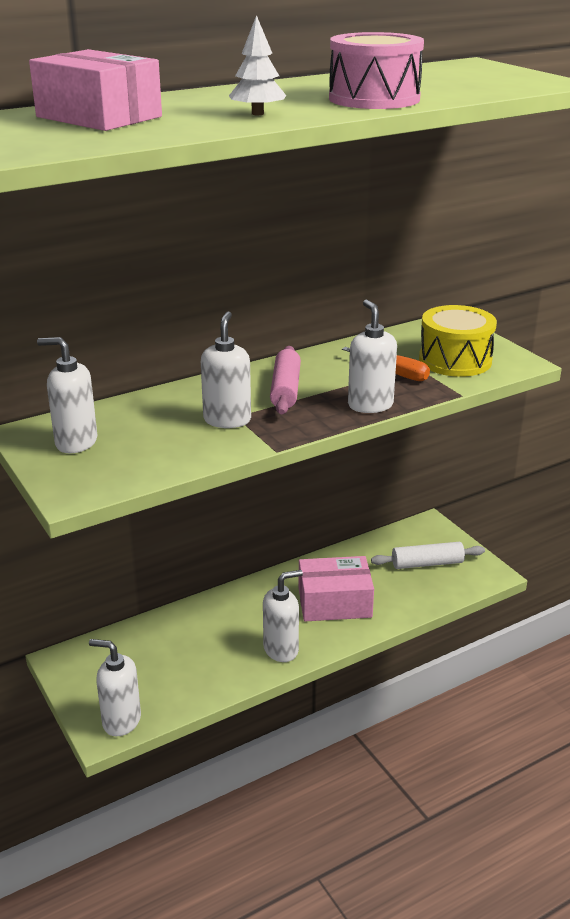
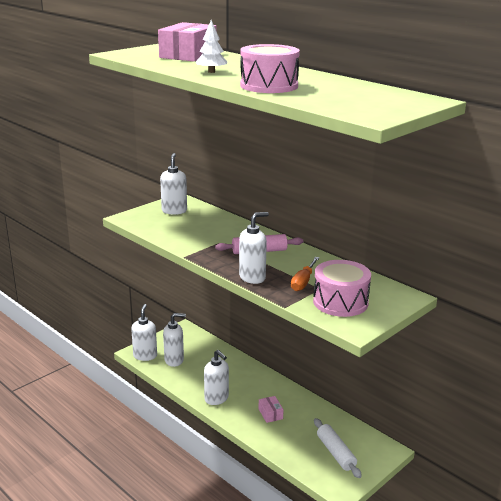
camera: 75 degrees right, 5 degrees down
(227, 420) = (213, 240): white soap dispenser -> white soap dispenser (174, 360)
(334, 602) = (270, 414): pink box -> pink box, size x0.49
(455, 360) = (340, 302): yellow drum -> pink drum

